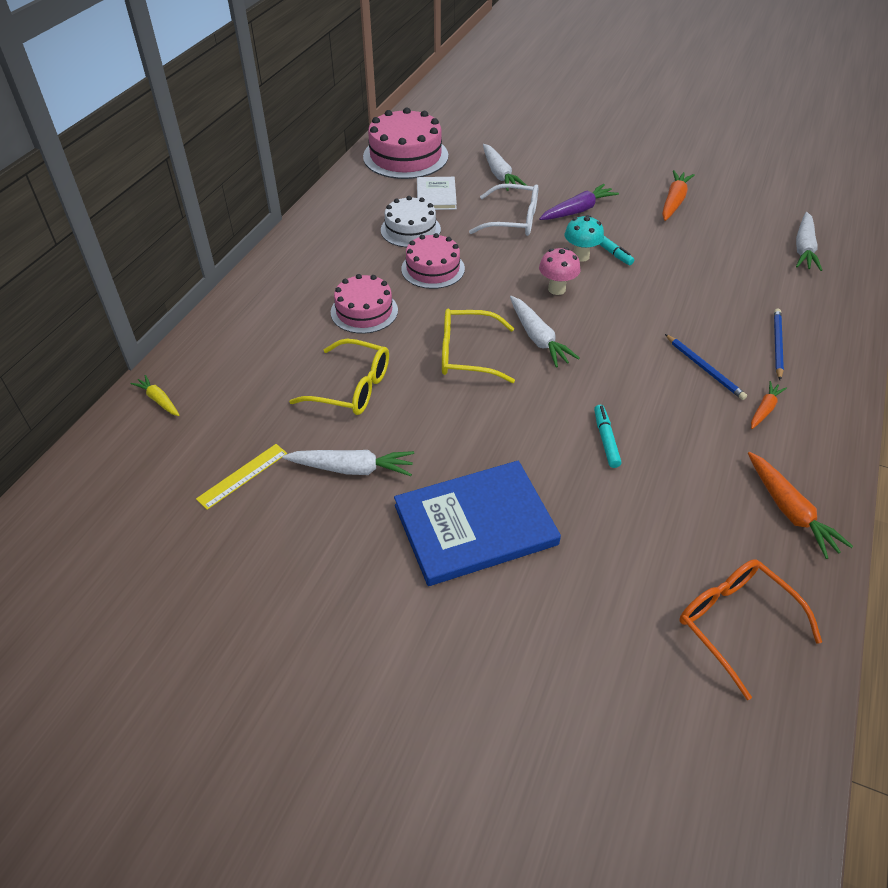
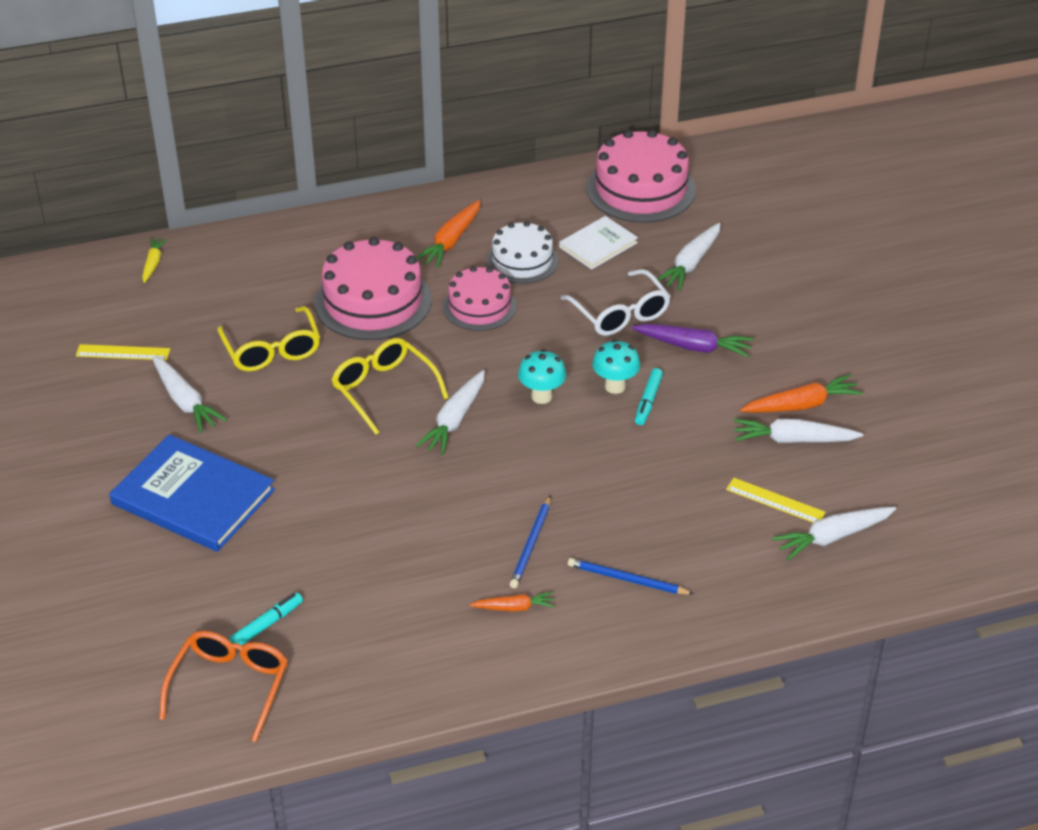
camera: 50 degrees right, 5 degrees down
(364, 311) = (373, 301): pink cake -> pink cake, size x1.59
(556, 289) = (541, 396): pink mushroom -> turquoise mushroom
(606, 439) = (364, 524): turquoise marker -> turquoise marker (267, 624)
(702, 219) = (793, 440): none -> white carrot
(752, 252) = (775, 501): none -> yellow ruler
(777, 344) = (627, 579): blue pencil -> blue pencil turned 135 degrees counterclockwise
(789, 511) = (391, 673): orange carrot -> orange carrot (451, 241)

